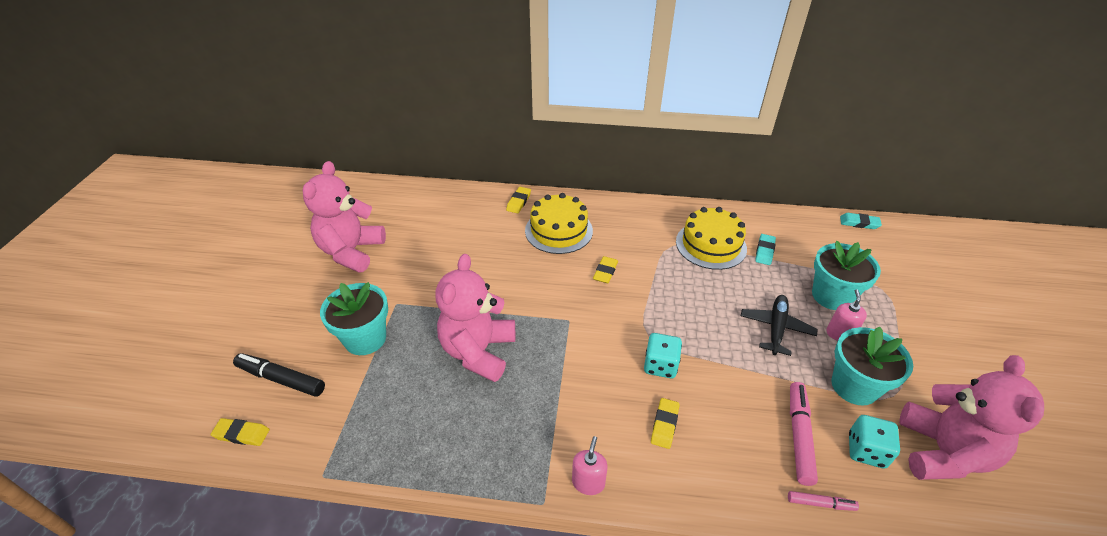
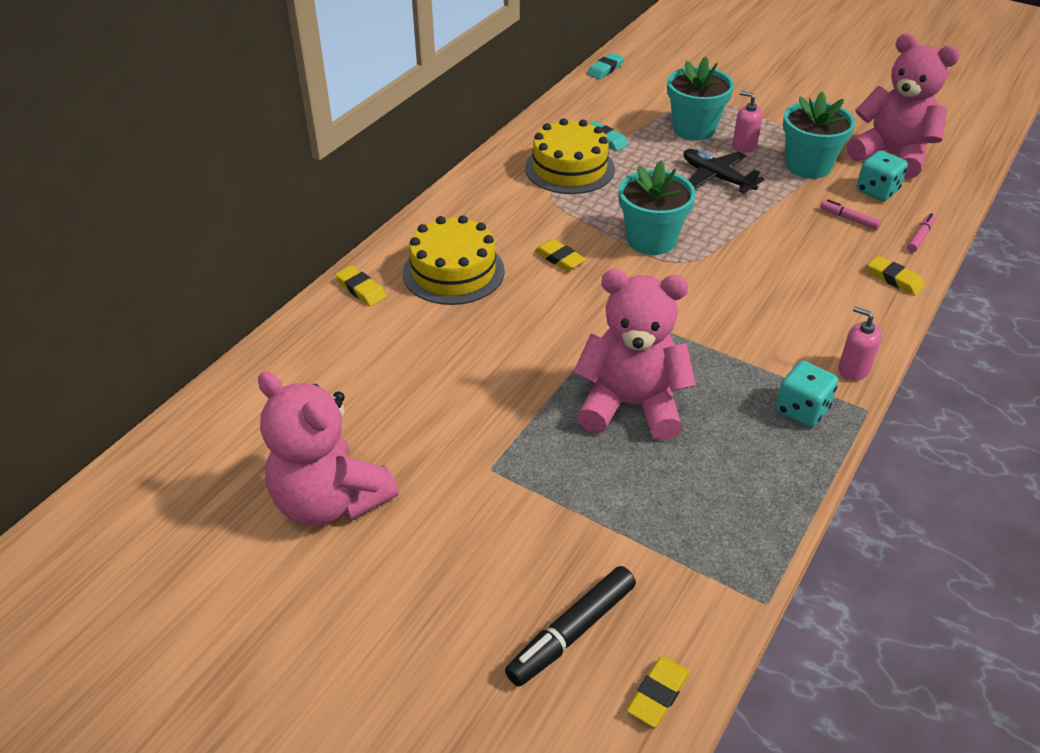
camera: 65 degrees left, 0 degrees up
(365, 339) = (543, 517): turquoise flower pot -> turquoise flower pot (651, 240)
(478, 351) = (631, 405): pink teddy bear -> pink teddy bear turned 150 degrees clockwise
(660, 365) = (727, 269): turquoise dice -> turquoise dice (802, 410)
(664, 425) = (804, 294): yellow eraser -> yellow eraser (894, 279)
(799, 436) = (849, 219): pink marker -> pink marker, size x0.55

